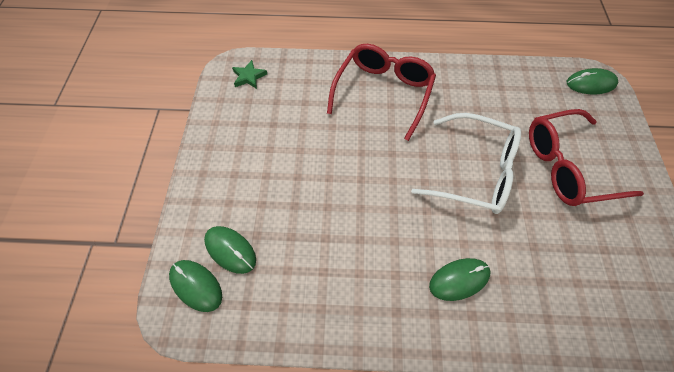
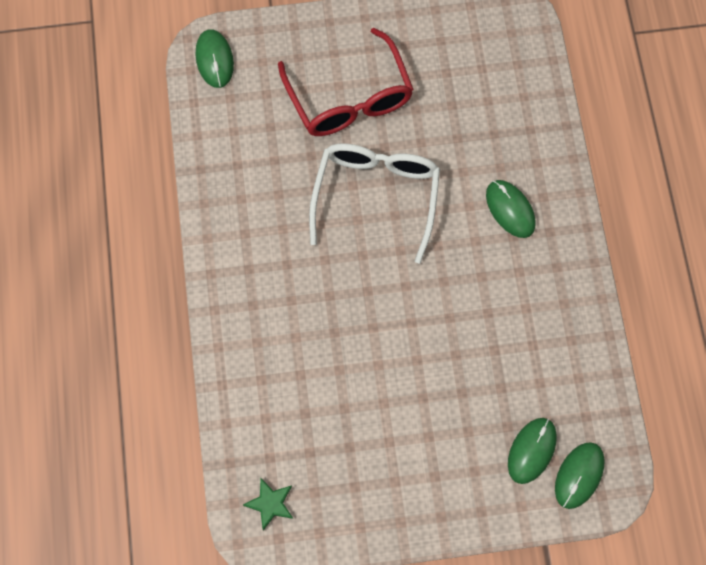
camera: 100 degrees left, 10 degrees up
(383, 92) = (270, 312): red glasses -> none

